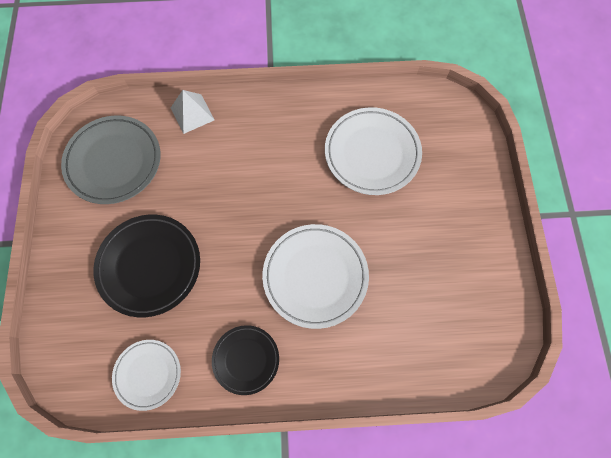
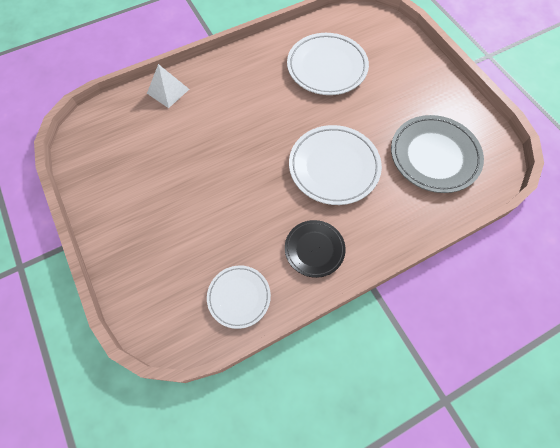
camera: 25 degrees left, 5 degrees down
(114, 162) = (119, 150): grey plate -> grey plate (434, 156)
(149, 266) = (194, 215): black plate -> none

